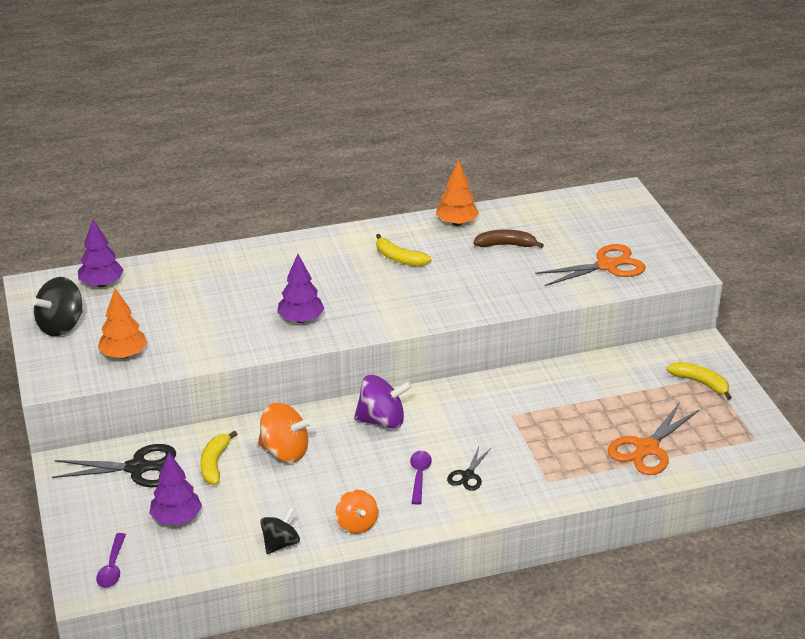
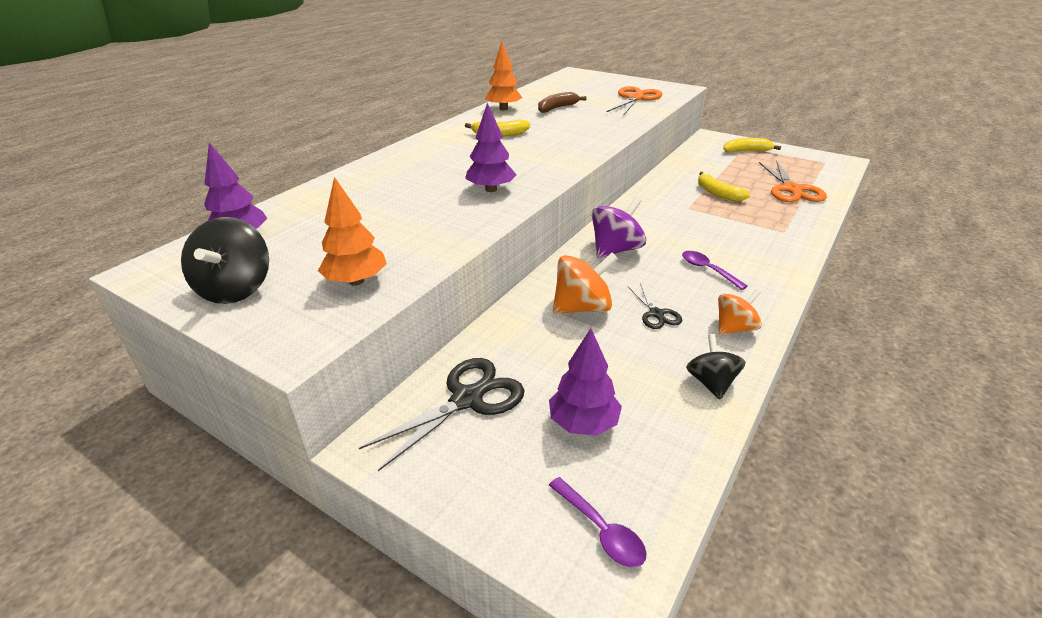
camera: 40 degrees left, 0 degrees up
(215, 464) = (539, 351): yellow banana -> yellow banana (717, 193)
(357, 524) = (734, 328): orange spinning top -> orange spinning top turned 60 degrees counterclockwise
(468, 475) = (735, 253): black scissors -> black scissors (656, 314)

